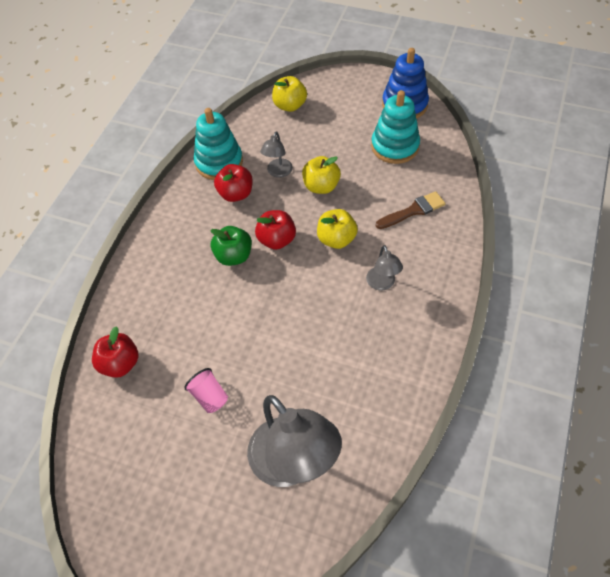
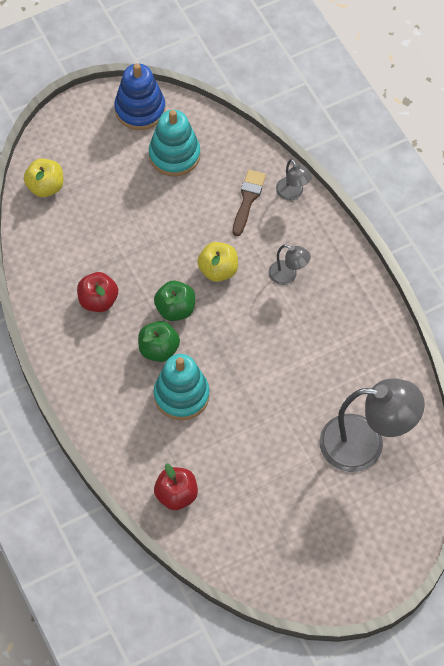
camera: 50 degrees left, 5 degrees up
(209, 396) = (264, 456): pink cup -> none
(219, 162) = (50, 286): turquoise stacking toy -> turquoise stacking toy (181, 395)
(276, 240) = (175, 309): red apple -> green apple
(278, 172) = (109, 254): grey lamp -> grey lamp (292, 193)
(321, 186) = (157, 237): yellow apple -> none

